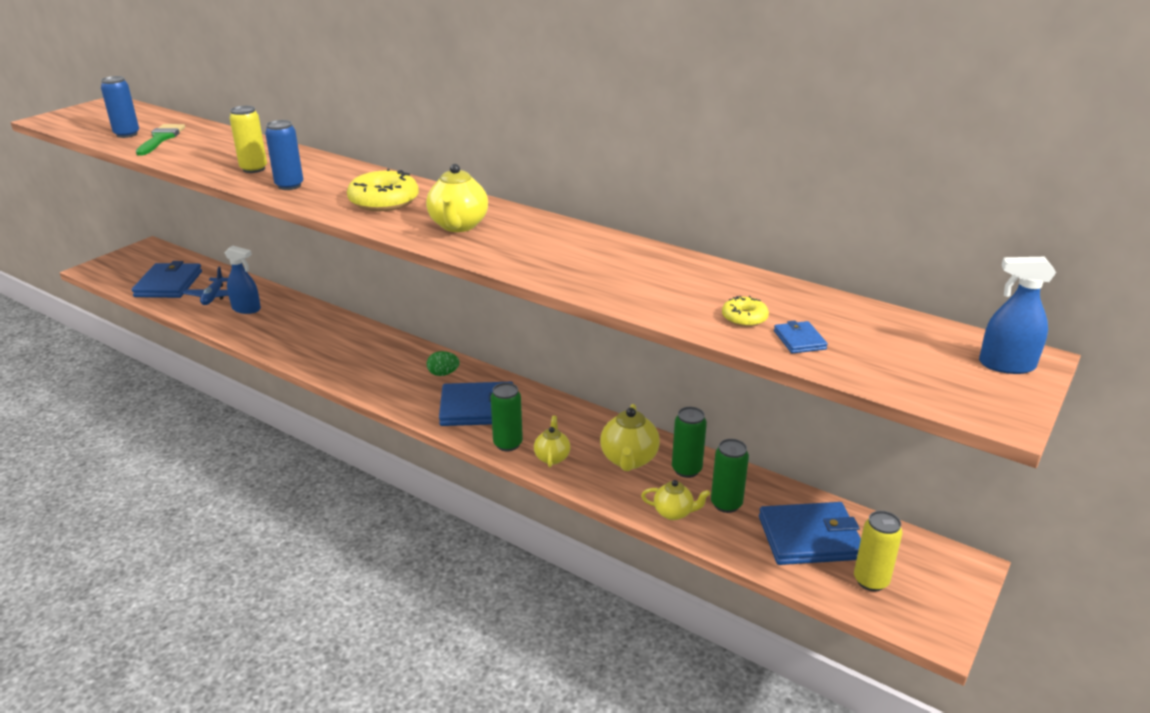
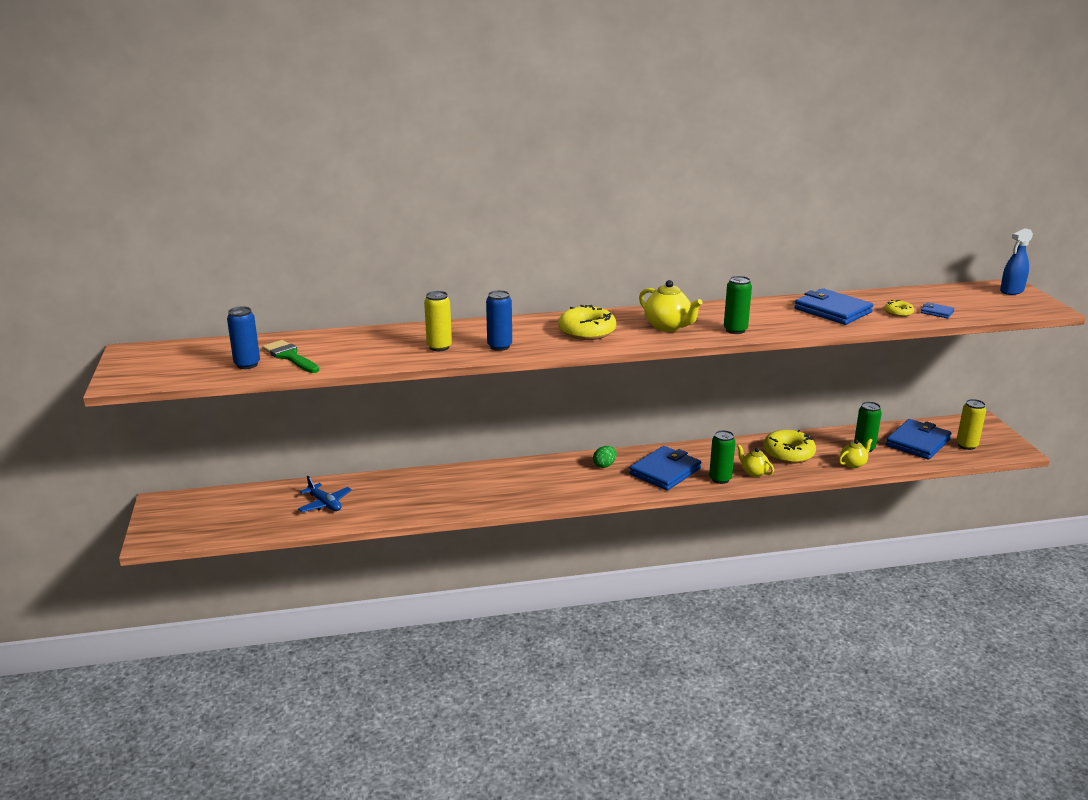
camera: 45 degrees left, 5 degrees down
(169, 284) = (260, 515): blue wallet -> blue wallet (832, 310)
(246, 309) = (375, 498): blue spray bottle -> none
(629, 460) = (788, 453): yellow teapot -> yellow donut
(686, 470) = (820, 443): green can -> green can (735, 330)

